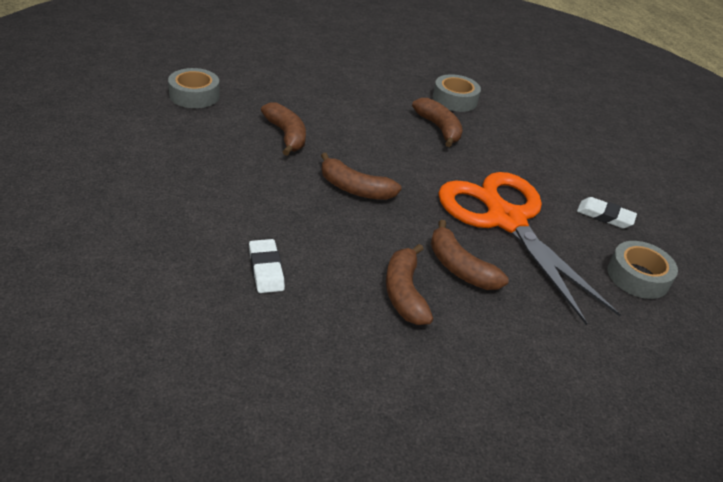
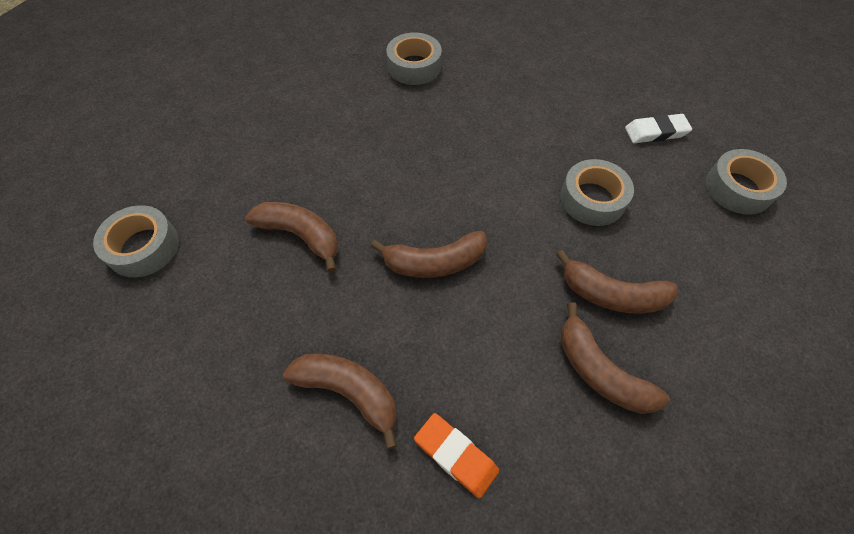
camera: 30 degrees left, 20 degrees up
(266, 269) = (456, 455): white eraser -> orange eraser
(439, 128) = (435, 117): brown banana -> brown banana (349, 392)
(506, 220) = (592, 199): orange scissors -> grey tape

